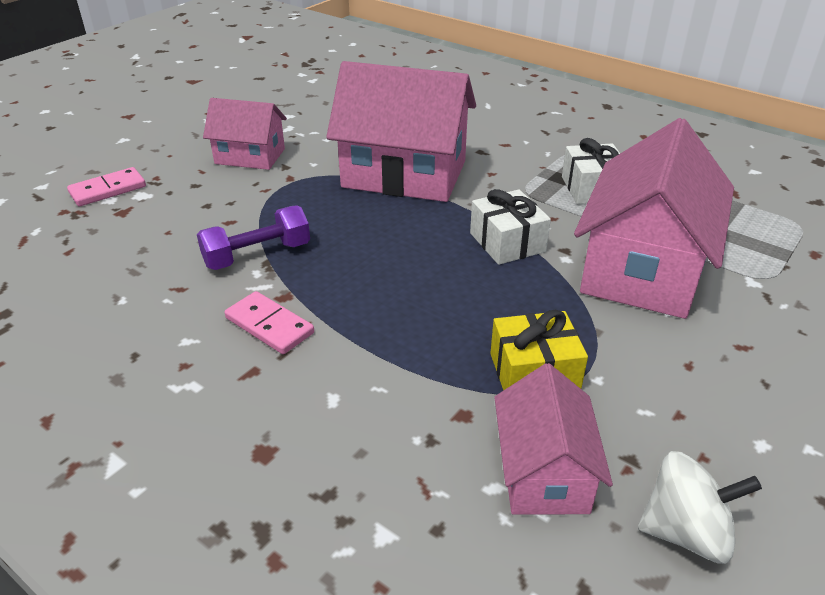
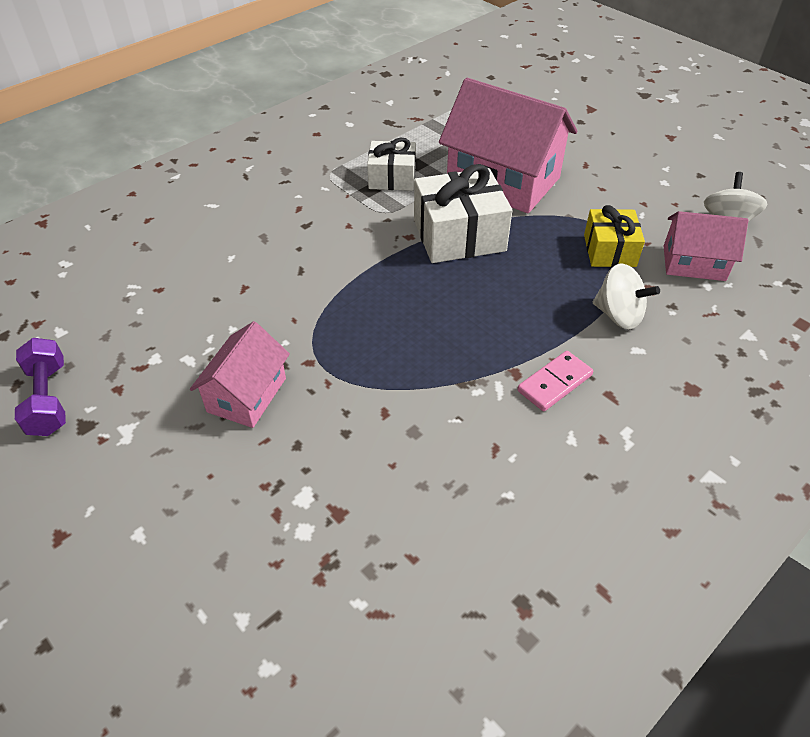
camera: 80 degrees left, 10 degrees up
(108, 190) = (280, 534): pink domino -> none
(257, 255) = (450, 390): purple dumbbell -> purple dumbbell (48, 399)
(396, 380) = (618, 315): none -> white spinning top
(404, 174) = (332, 278): pink house -> none
(507, 242) = (459, 235): white gift -> white gift, size x1.59

